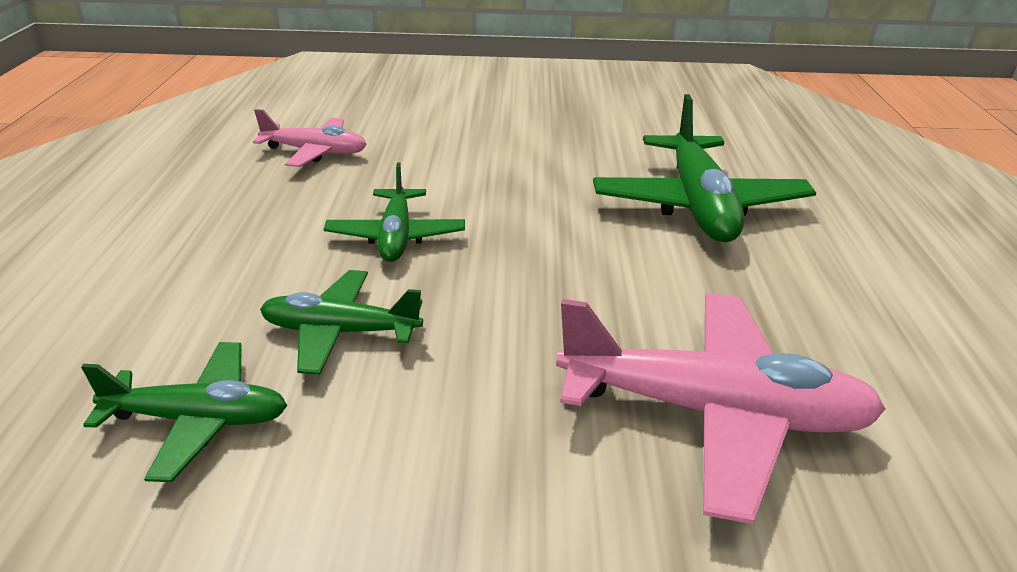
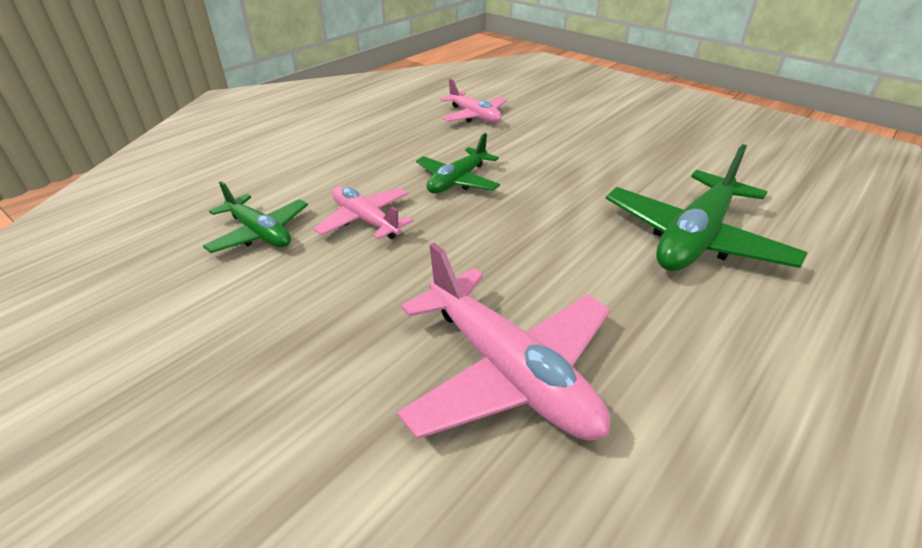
camera: 40 degrees right, 5 degrees up
(340, 332) = (365, 220): green plane -> pink plane

